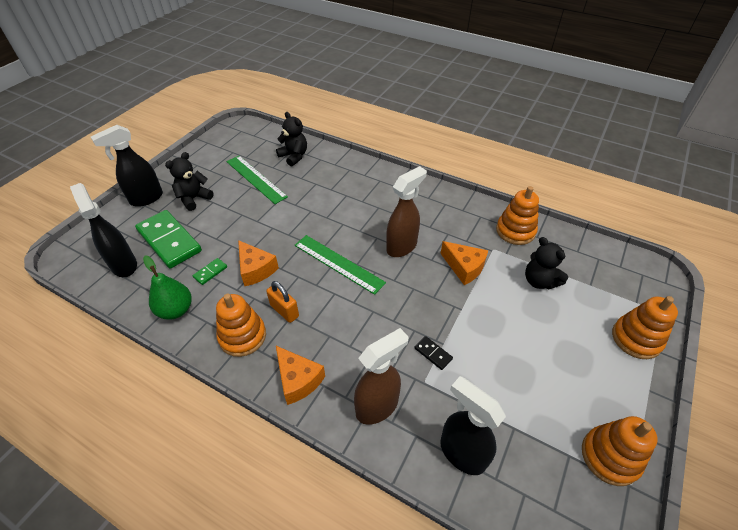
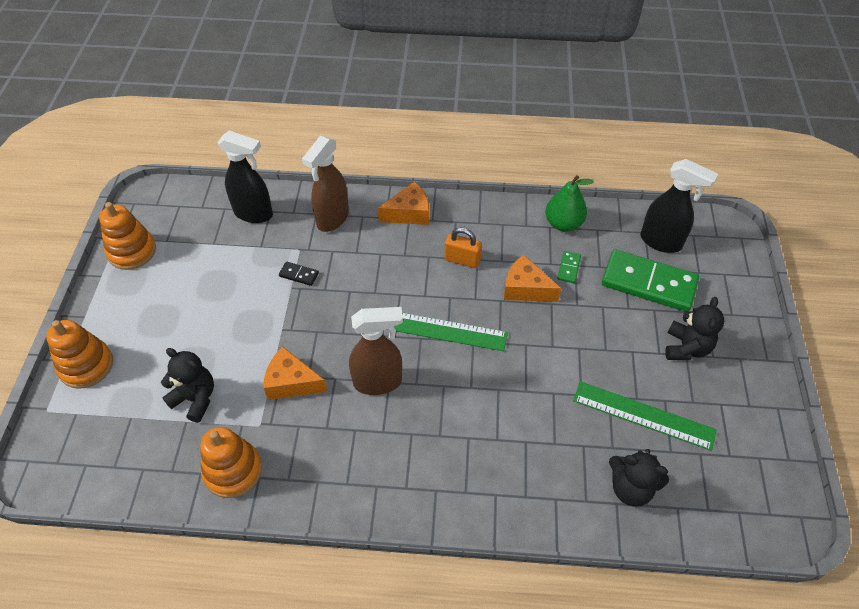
camera: 155 degrees right, 5 degrees up
(146, 199) = (741, 323): black spray bottle -> none
(242, 336) = (482, 226): orange stacking toy -> none
(298, 380) = (409, 213): orange cheese -> orange cheese turned 135 degrees clockwise
(402, 247) = (378, 382): brown spray bottle -> brown spray bottle turned 120 degrees counterclockwise

